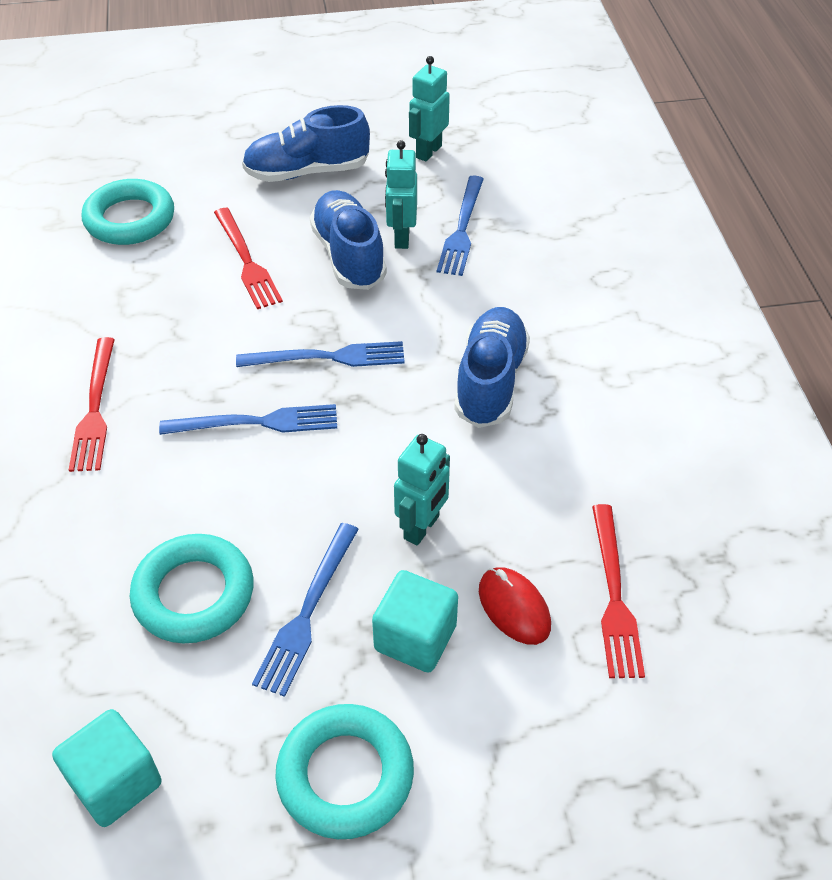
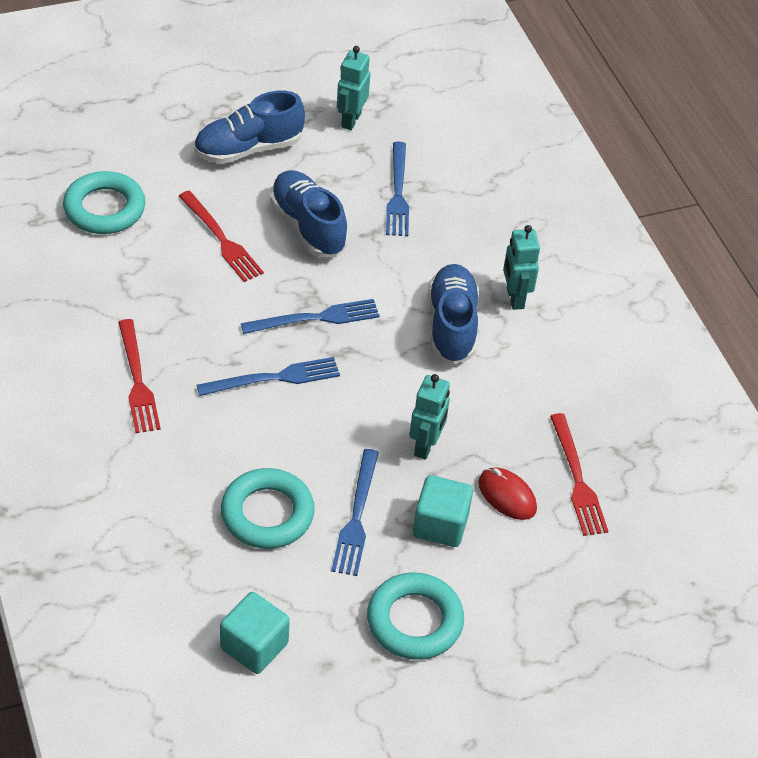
camera: 15 degrees left, 0 degrees up
(401, 237) = (348, 205): turquoise robot -> turquoise robot (514, 298)

